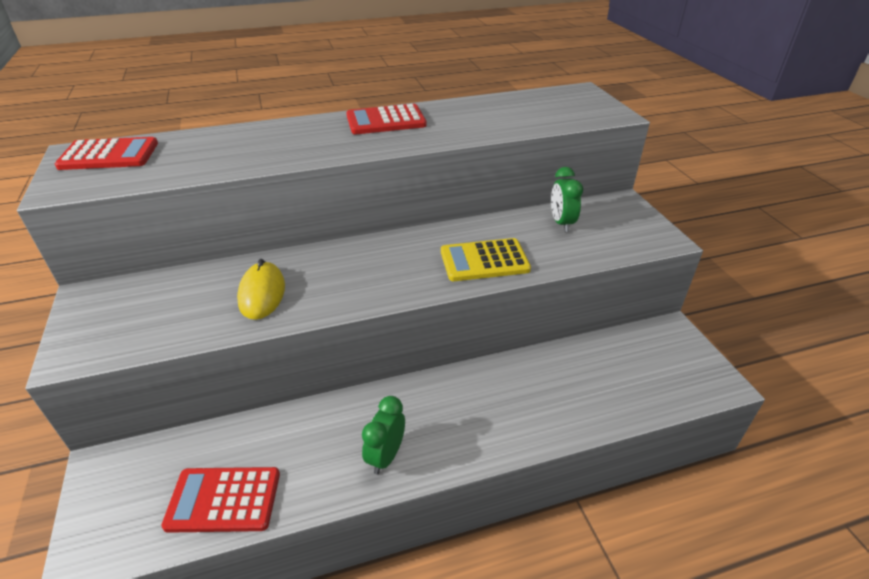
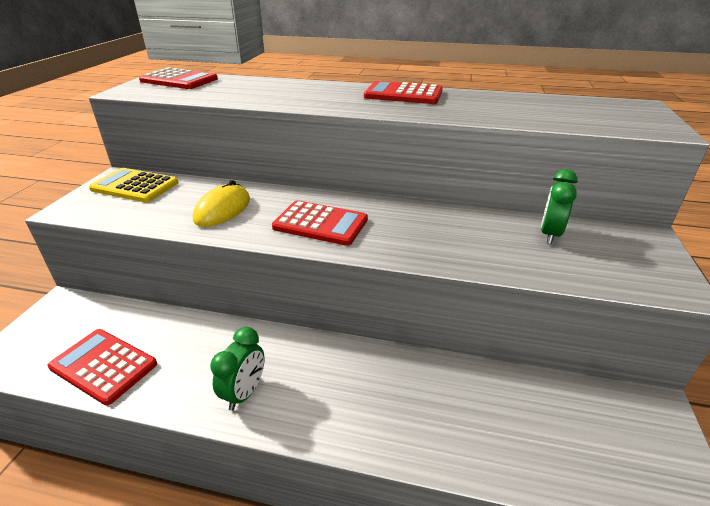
camera: 30 degrees right, 5 degrees down
(374, 275) = (320, 224): none -> red calculator
(386, 456) = (244, 393): green clock -> green clock turned 150 degrees clockwise
(484, 260) = (433, 243): yellow calculator -> yellow calculator (135, 186)

